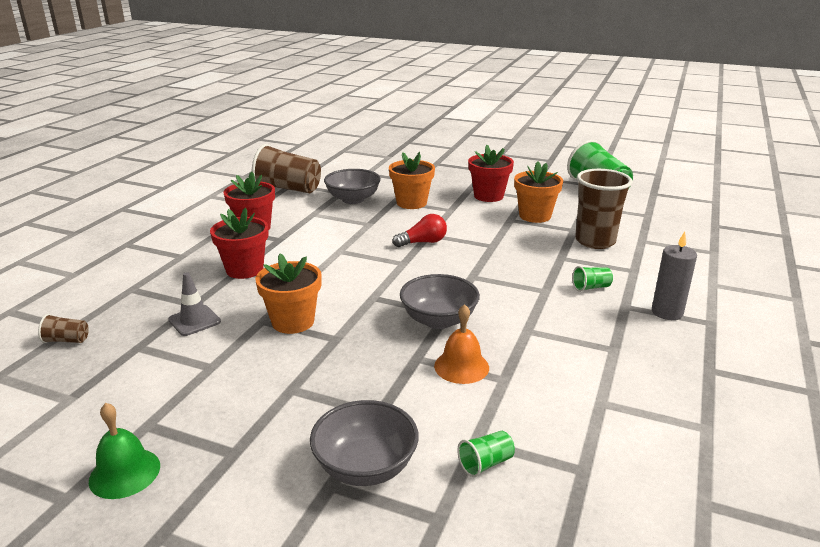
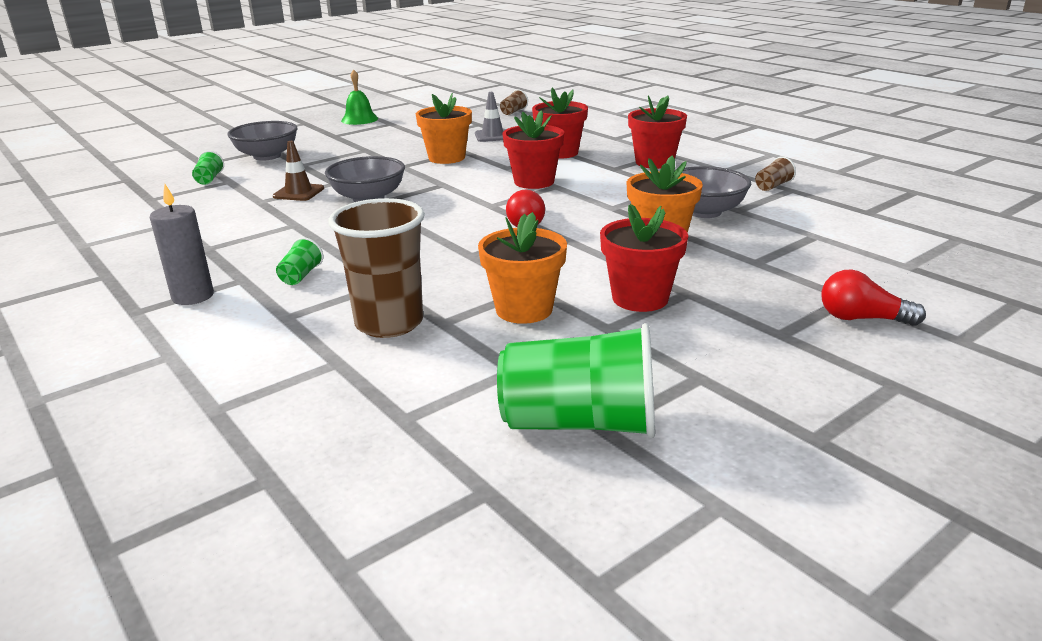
camera: 120 degrees right, 0 degrees up
(288, 189) = (773, 186): brown cup -> brown cup, size x0.43
(336, 261) = (534, 182): none -> red flower pot
(454, 160) = (862, 319): none -> red light bulb
(461, 366) = (298, 192): orange bell -> brown traffic cone

